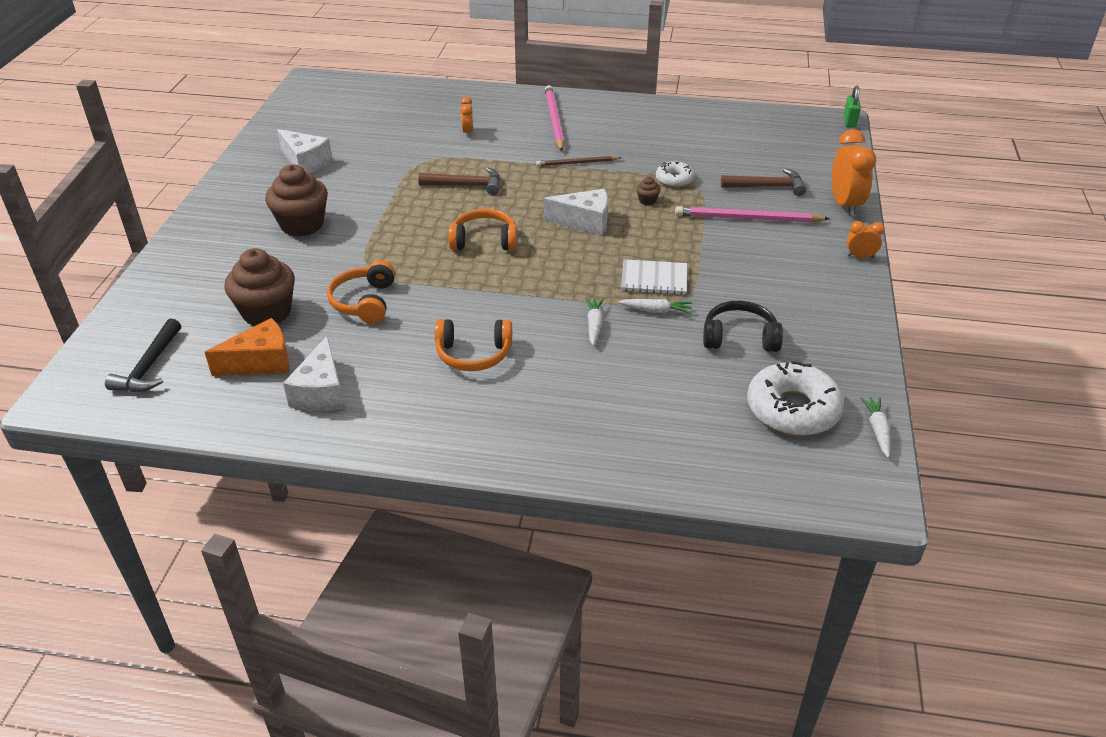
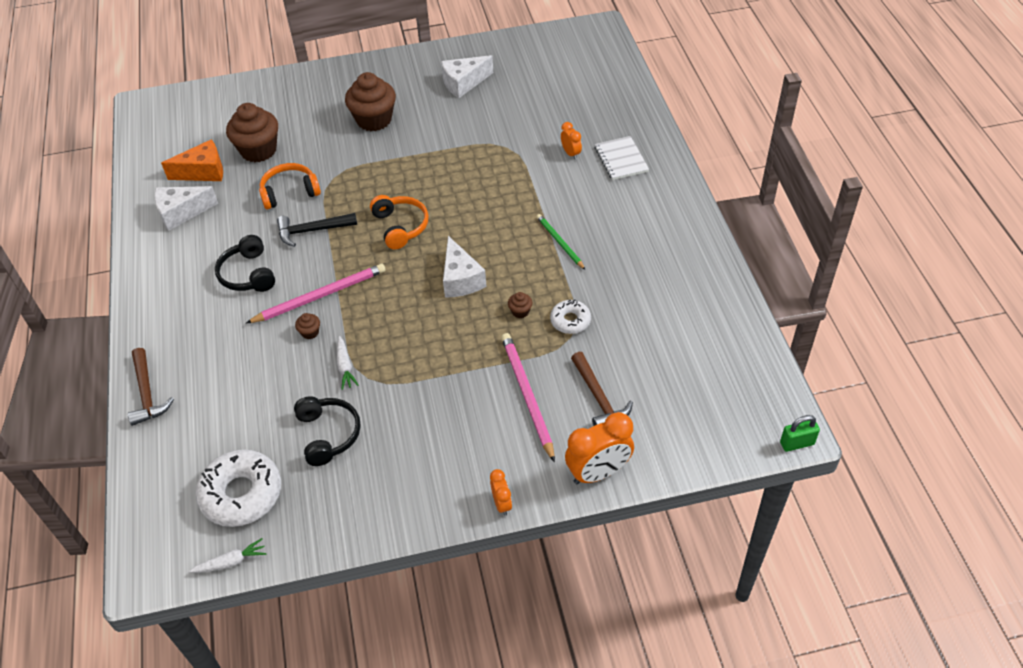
camera: 70 degrees right, 10 degrees up
(149, 366) = (183, 125): black hammer -> black hammer (312, 231)
(261, 362) = (203, 172): orange cheese -> orange cheese turned 60 degrees counterclockwise
(305, 162) = (463, 83): white cheese -> white cheese turned 45 degrees clockwise
(466, 185) = (480, 185): brown hammer -> brown hammer (147, 393)
(467, 132) = (571, 153): orange clock -> orange clock turned 90 degrees clockwise
(473, 354) = (248, 274): orange headphones -> black headphones
(554, 120) = (631, 201): pink pencil -> pink pencil (320, 296)
(577, 163) = (560, 242): brown pencil -> green pencil
(594, 325) = (310, 332): white carrot -> brown cupcake
(654, 279) = (392, 352): white notebook -> white notebook (621, 159)

